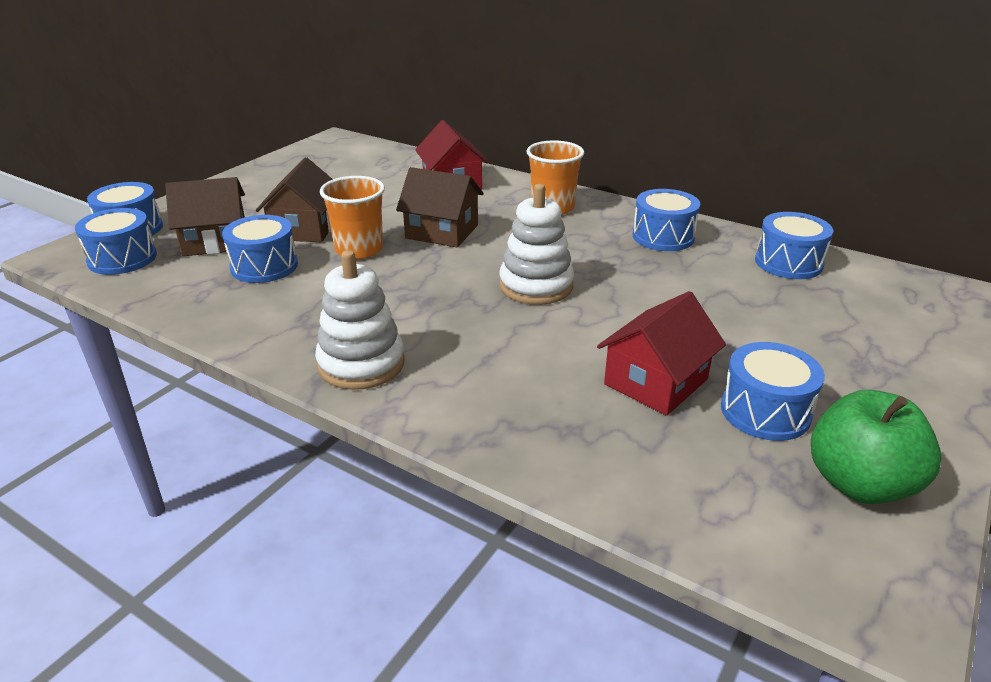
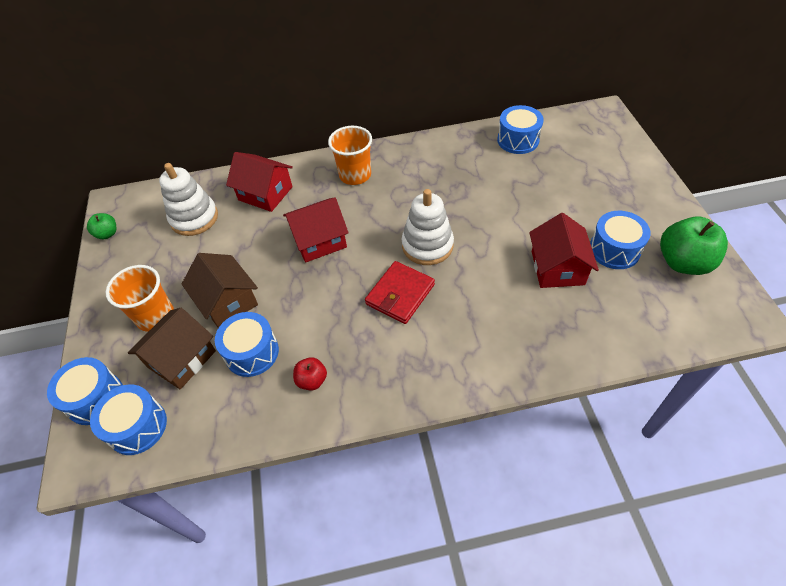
camera: 40 degrees left, 20 degrees up
(272, 310) = (312, 380): none -> red apple
(300, 152) = (107, 234): none -> green apple
(359, 249) = (291, 293): orange cup -> orange cup (155, 316)
(361, 364) = (418, 373): white stacking toy -> white stacking toy (194, 218)
(442, 231) = (319, 241): brown house -> red house
(446, 303) = (400, 294): none -> red wallet
(663, 237) = (441, 160): blue drum -> none

